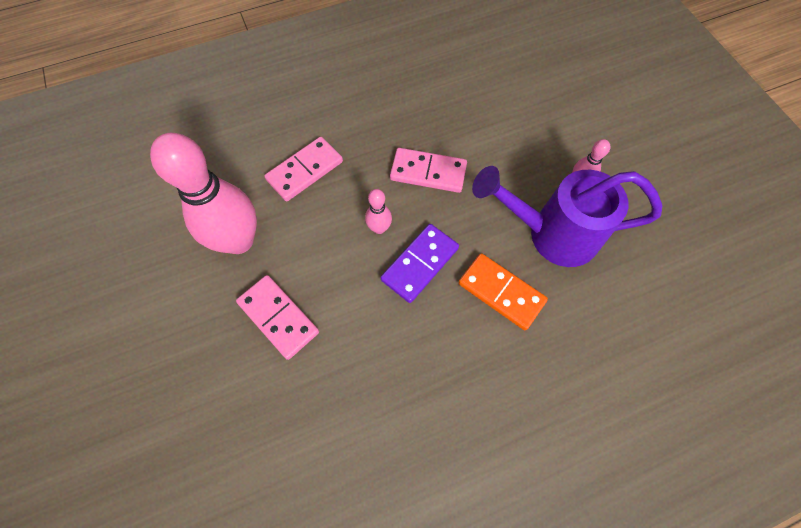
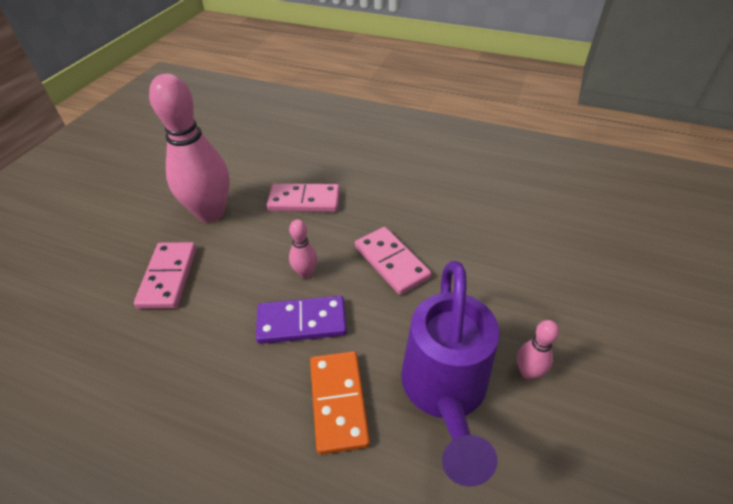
camera: 45 degrees right, 20 degrees down
(550, 234) = (445, 394): purple watering can -> purple watering can turned 135 degrees counterclockwise

